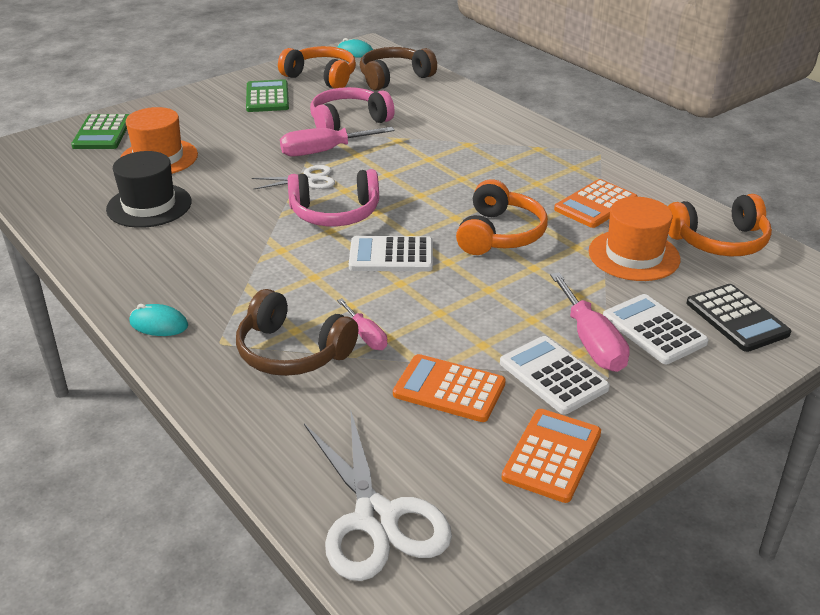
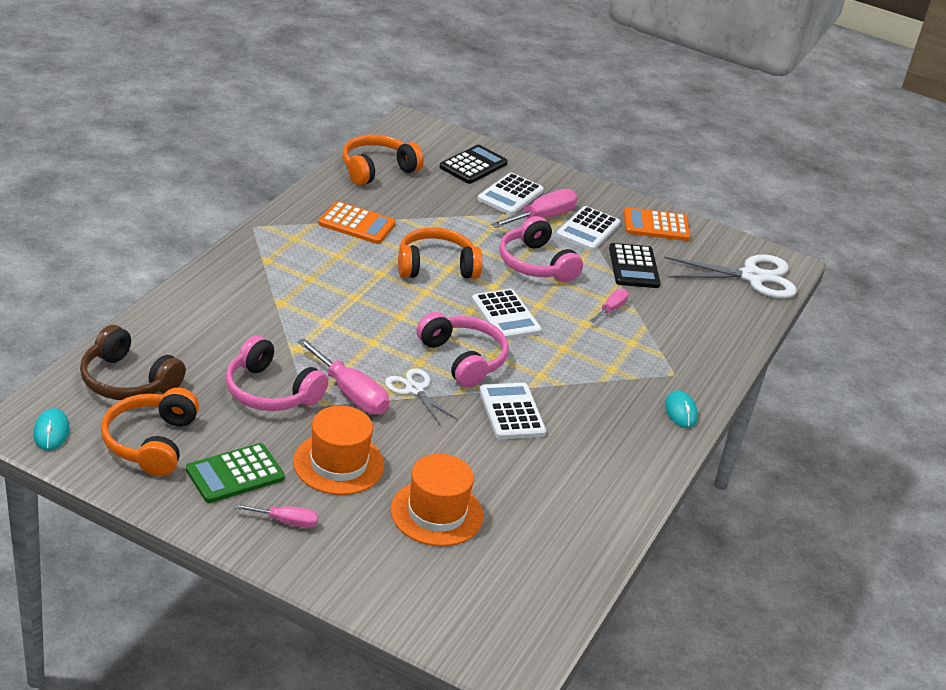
camera: 120 degrees left, 0 degrees up
(102, 133) = (408, 588): green calculator -> none
(149, 205) = (531, 482): black hat -> none
(205, 106) = (286, 522): none -> pink screwdriver
(242, 219) = (511, 412): none -> white calculator
(292, 351) = (654, 338): brown headphones -> none
(376, 518) = (752, 277): white scissors -> white scissors turned 45 degrees clockwise
(449, 389) = (634, 267): orange calculator -> black calculator
(483, 305) = (536, 264): none -> pink headphones
(634, 255) = (423, 204): orange hat -> orange hat (338, 464)
(719, 241) = (377, 170): orange headphones -> orange headphones turned 90 degrees counterclockwise

